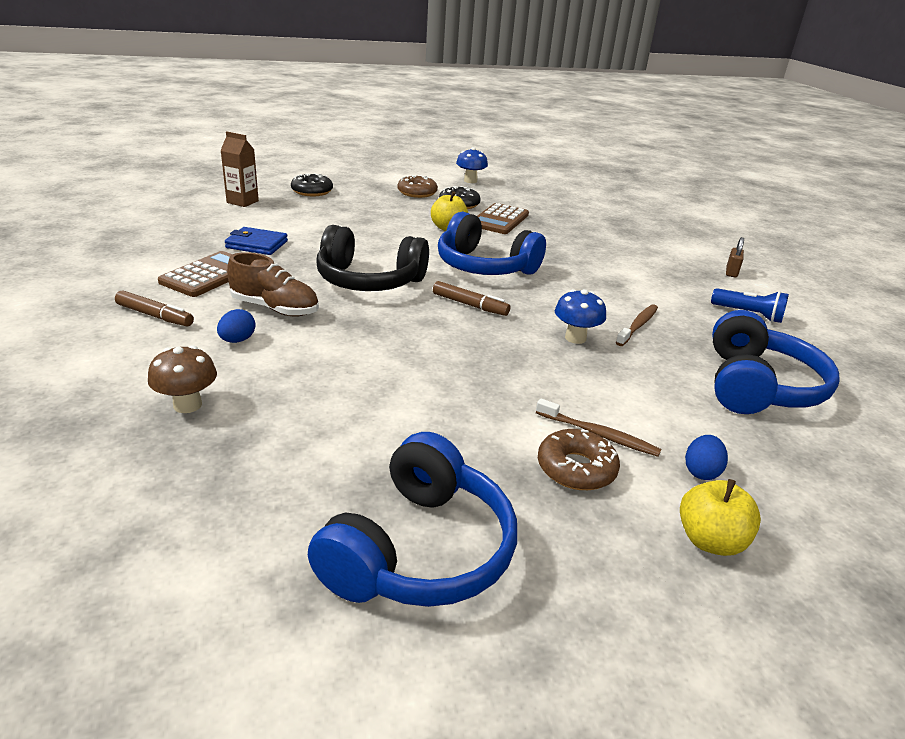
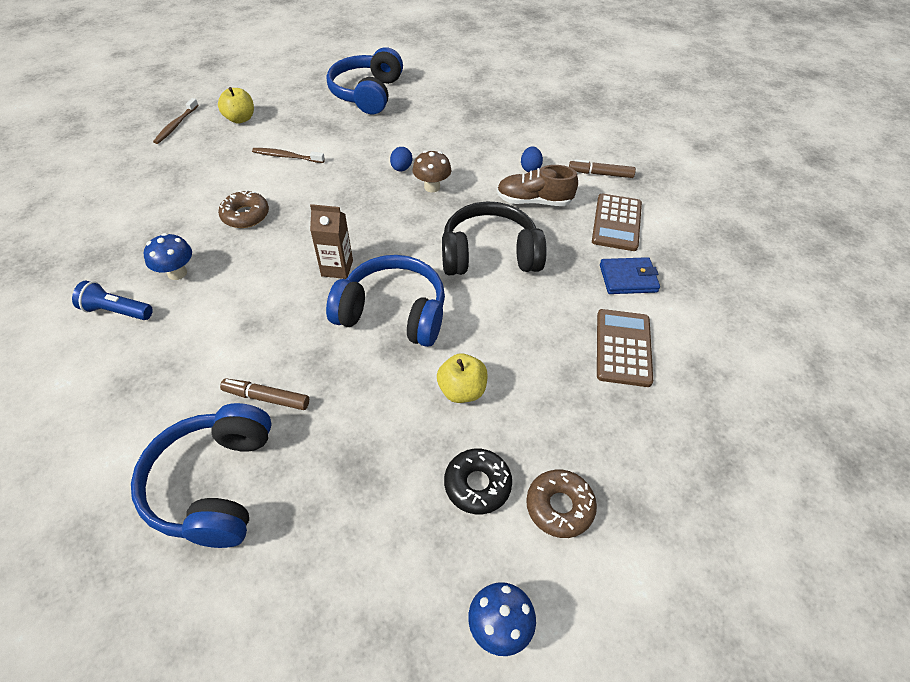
camera: 165 degrees right, 20 degrees up
(187, 405) = (513, 125): brown mushroom -> brown mushroom (432, 187)
(242, 202) = (737, 366): brown carton -> brown carton (337, 268)
(312, 191) = (697, 438): black donut -> none
(470, 305) = (390, 247): brown marker -> brown marker (266, 398)
(499, 220) = (402, 448): brown calculator -> brown calculator (623, 348)
(575, 338) = (297, 231): blue mushroom -> blue mushroom (177, 273)
(576, 468) = (301, 136): brown donut -> brown donut (245, 215)
(638, 325) = (239, 261): brown toothbrush -> brown toothbrush (176, 125)
(701, 471) = (232, 148): blue egg -> blue egg (401, 168)
(731, 272) = (88, 401): brown padlock -> none
(757, 386) = (162, 217): blue headphones -> blue headphones (214, 484)

